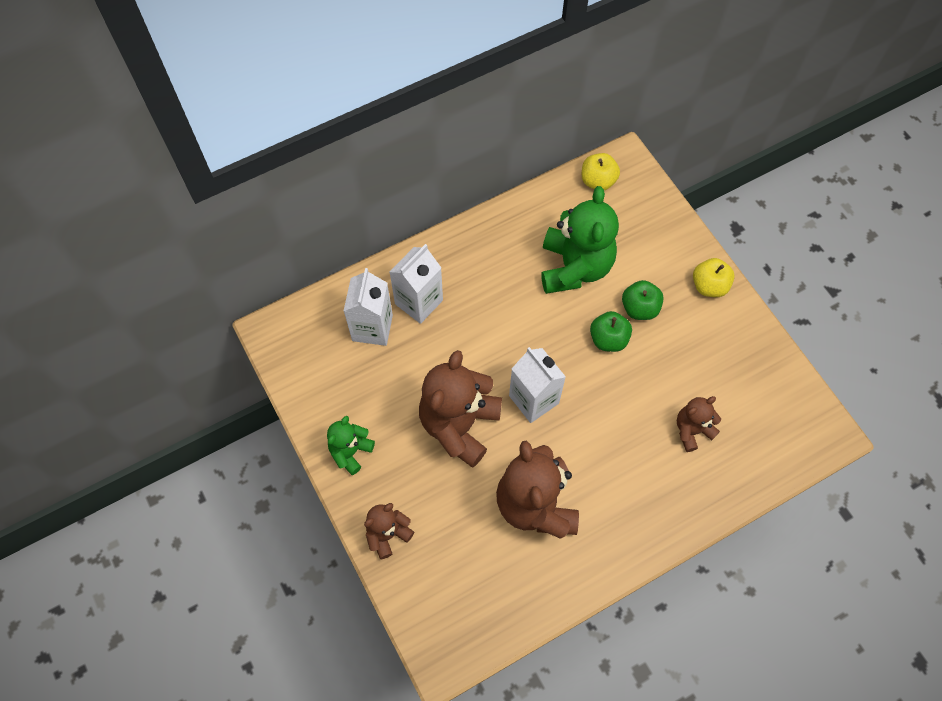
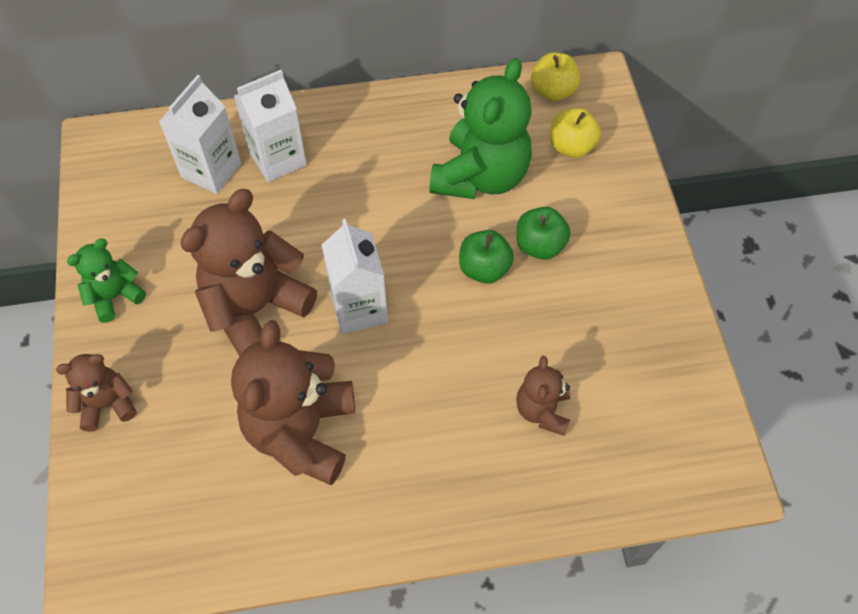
camera: 20 degrees right, 5 degrees down
(692, 430) = (542, 410): brown teddy bear -> brown teddy bear turned 75 degrees counterclockwise
(709, 286) = (640, 247): yellow apple -> yellow apple (571, 147)

